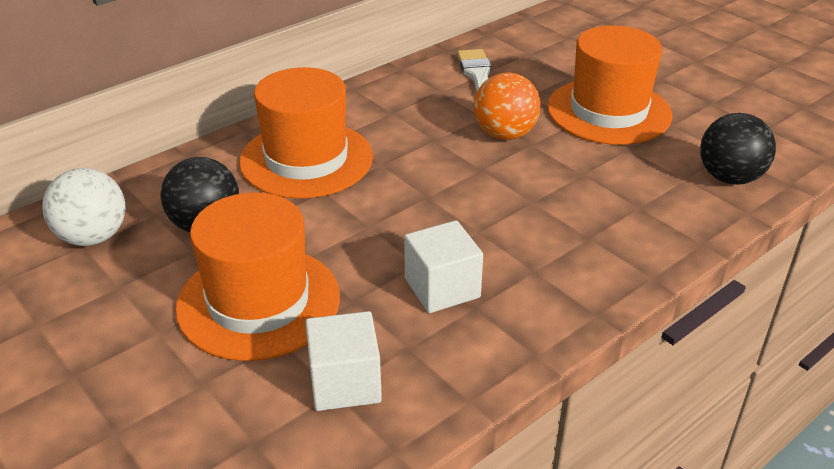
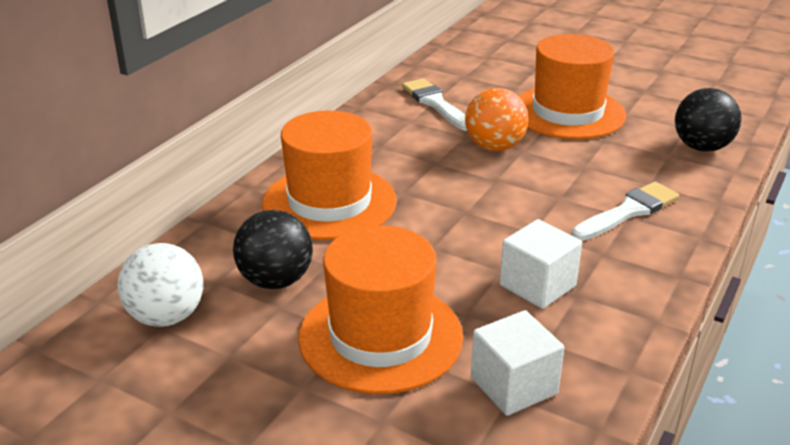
camera: 20 degrees left, 5 degrees down
(594, 232) = (628, 211): none -> white brush

